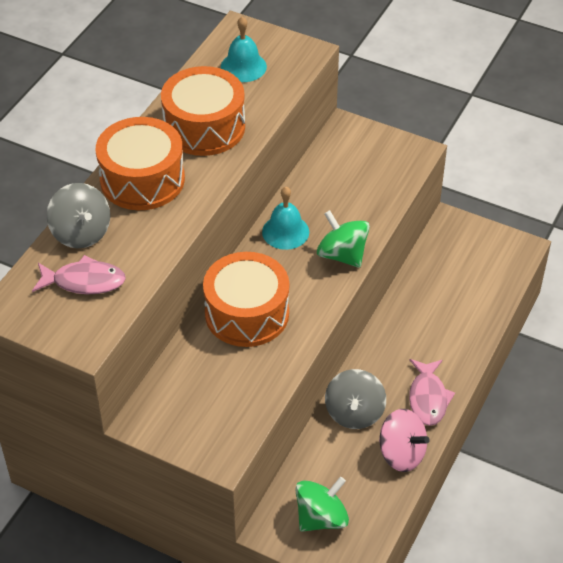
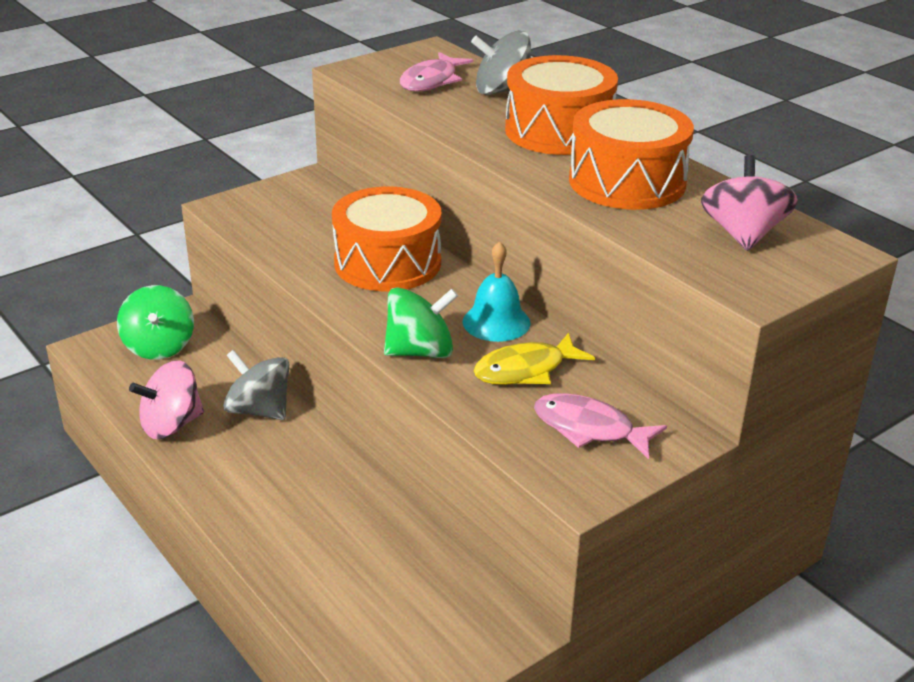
camera: 115 degrees right, 15 degrees down
(243, 66) = (743, 234): turquoise bell -> pink spinning top
(328, 202) = (525, 370): none -> yellow fish
(428, 398) = (222, 475): pink fish -> pink fish (589, 429)

